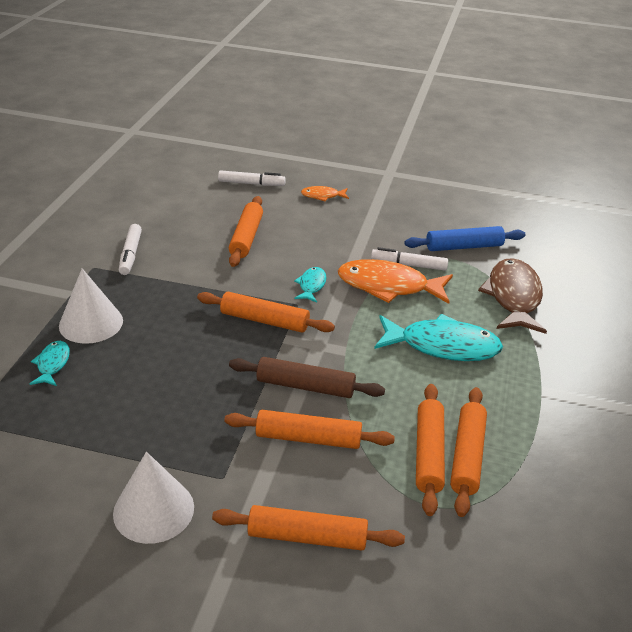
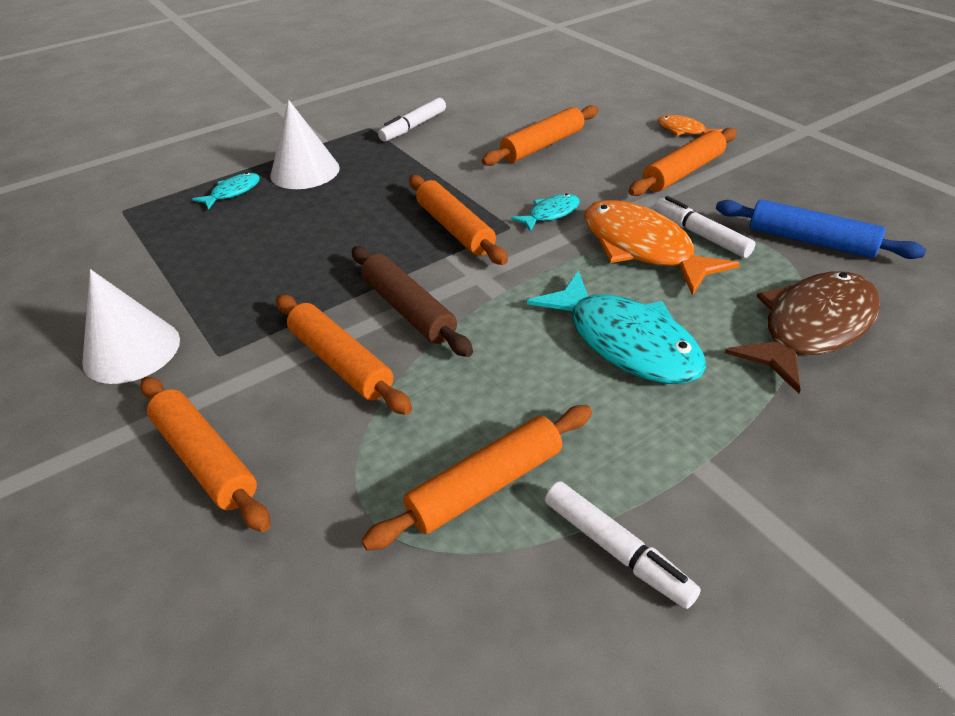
camera: 45 degrees right, 5 degrees up
(251, 184) = (615, 98): white marker -> white marker (616, 550)
(428, 453) = (443, 453): orange rolling pin -> orange rolling pin (683, 172)

